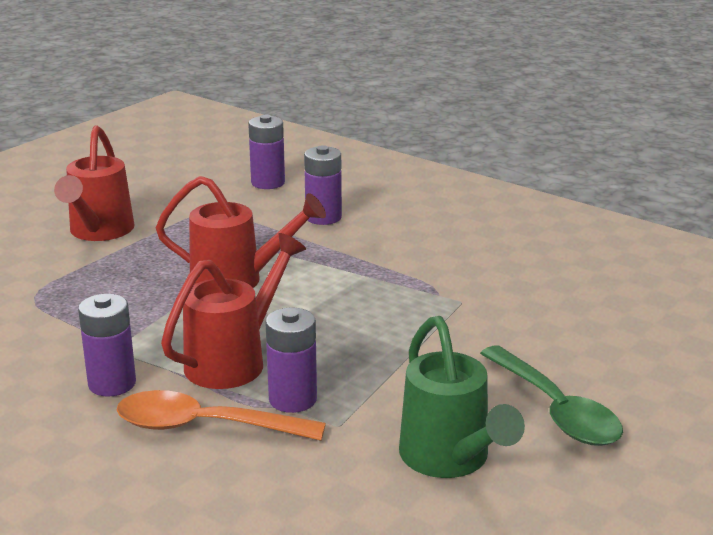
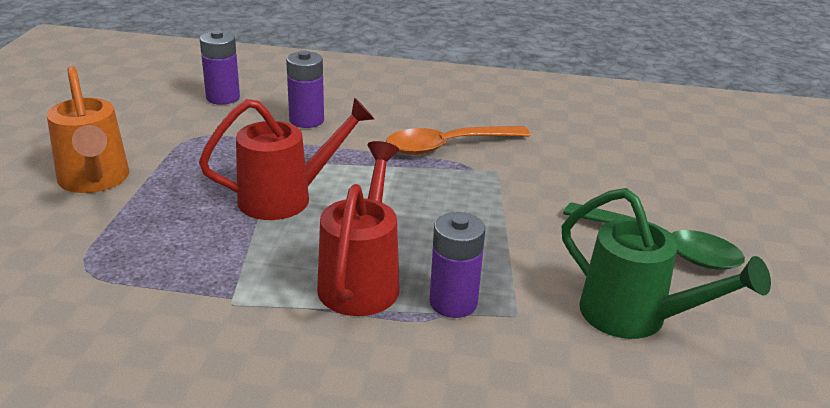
camera: 30 degrees left, 5 degrees up
(99, 232) = (94, 180): red watering can -> orange watering can
(112, 384) = (265, 341): purple battery -> none
(205, 426) = (401, 357): orange spoon -> orange spoon (447, 146)

